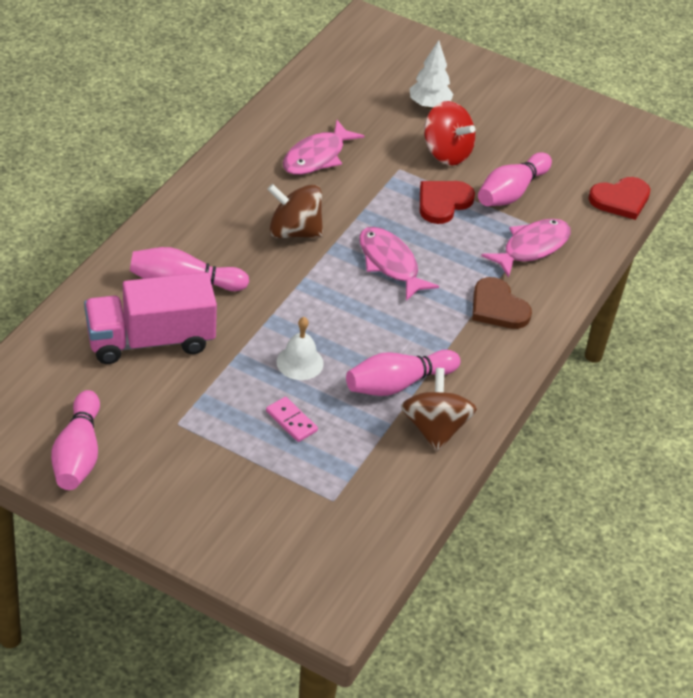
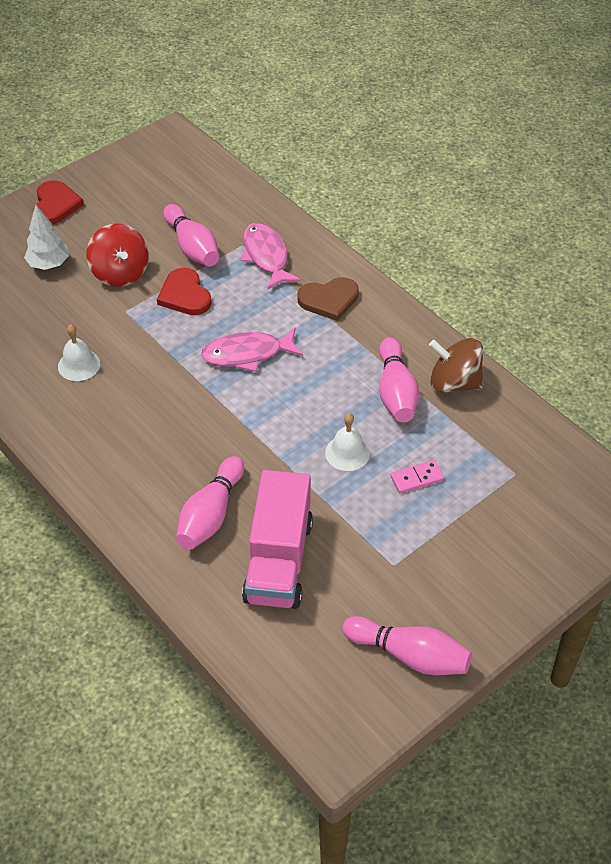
camera: 65 degrees left, 5 degrees up
(294, 231) = (175, 410): brown spinning top -> none
(317, 156) = (79, 365): pink fish -> white bell
(446, 153) = (120, 273): red spinning top -> red spinning top turned 90 degrees clockwise
(620, 200) = (233, 184): red heart -> red heart (55, 205)

